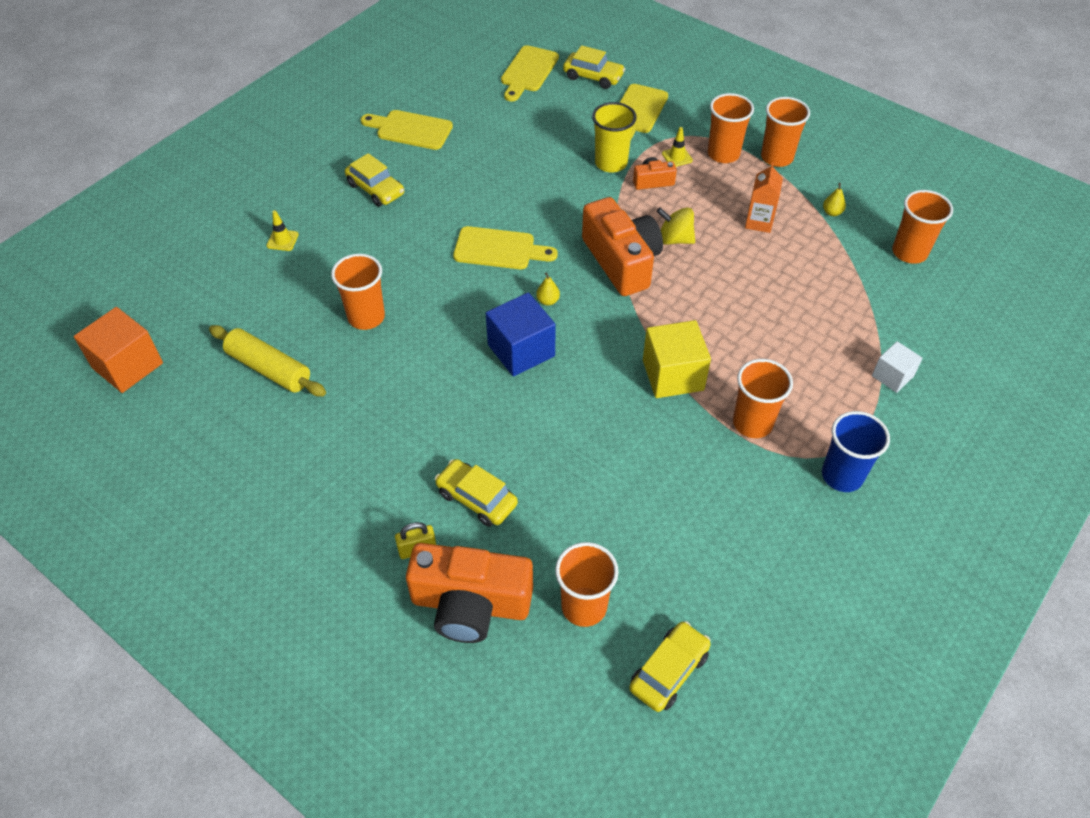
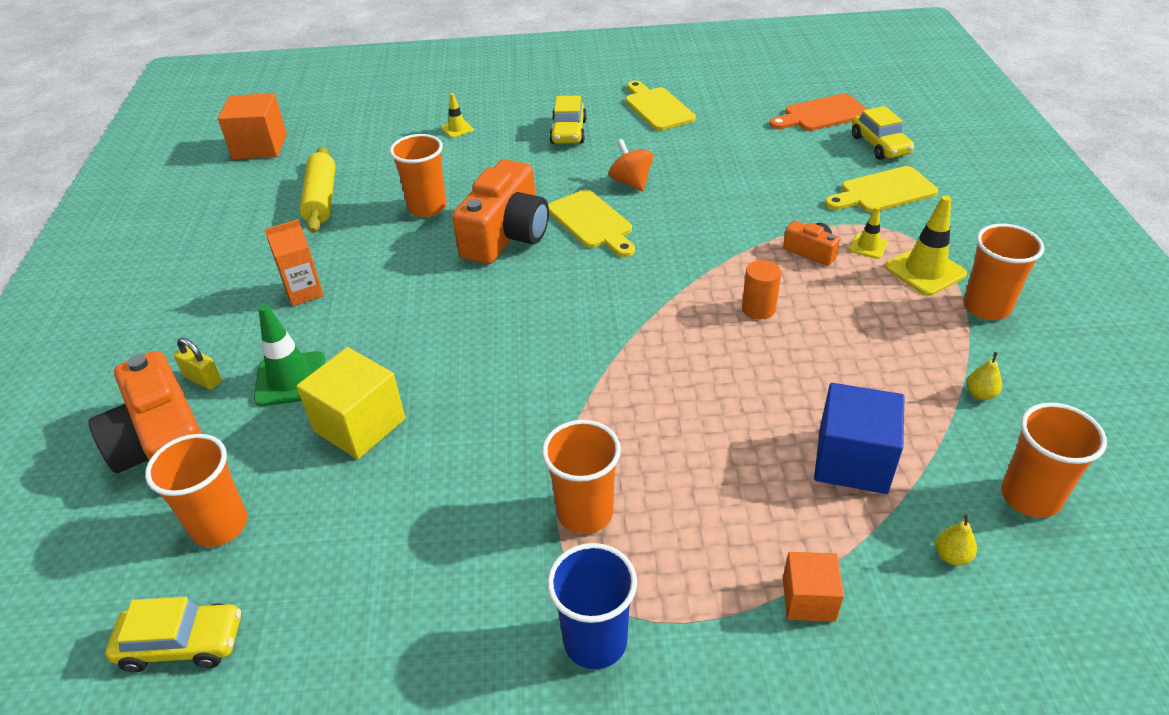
camera: 50 degrees right, 10 degrees down
(476, 498) = (290, 379): yellow car -> green traffic cone
(480, 202) = (631, 182): none -> orange spinning top
(521, 350) = (490, 302): blue cube -> blue cube (852, 461)
(528, 72) = (821, 114): yellow cutting board -> orange cutting board
(548, 301) = (569, 282): yellow pear -> yellow pear (951, 556)
(611, 163) = (792, 216): yellow cup -> none
(622, 261) = (680, 294): orange camera -> orange camera (506, 235)
(673, 375) = (579, 413): yellow cube -> yellow cube (359, 425)
(674, 239) = (758, 309): yellow spinning top -> orange cylinder
(723, 154) = (925, 271): orange cup -> yellow traffic cone
(759, 222) = (874, 349): orange carton -> orange carton (304, 292)
(892, 376) = (808, 599): white cube -> orange cube

